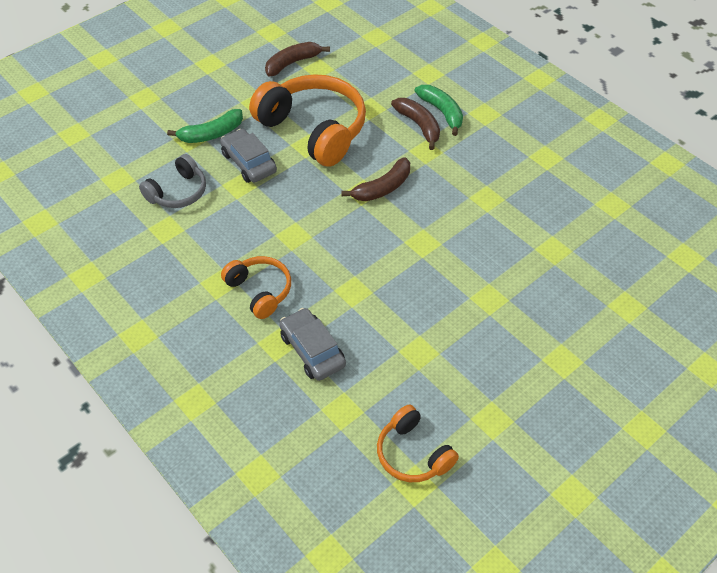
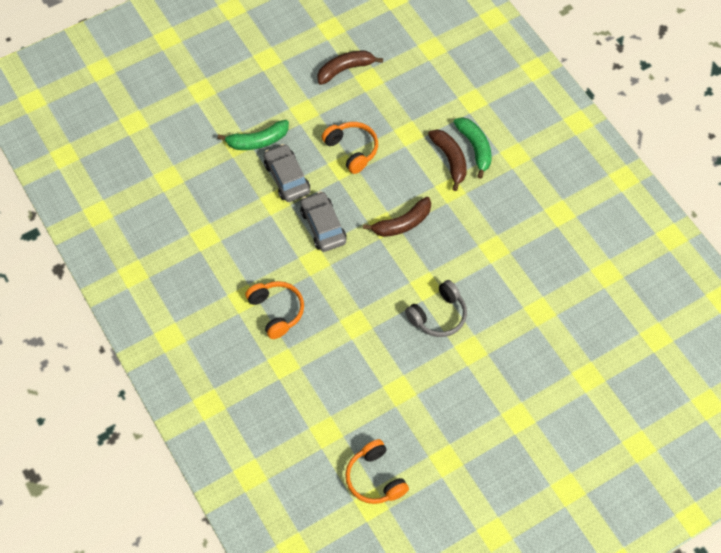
camera: 10 degrees right, 10 degrees up
(178, 192) = (220, 200): grey headphones -> grey headphones (438, 315)
(312, 350) = (311, 374): grey car -> grey car (323, 226)
(314, 129) = (352, 150): orange headphones -> orange headphones, size x0.54

